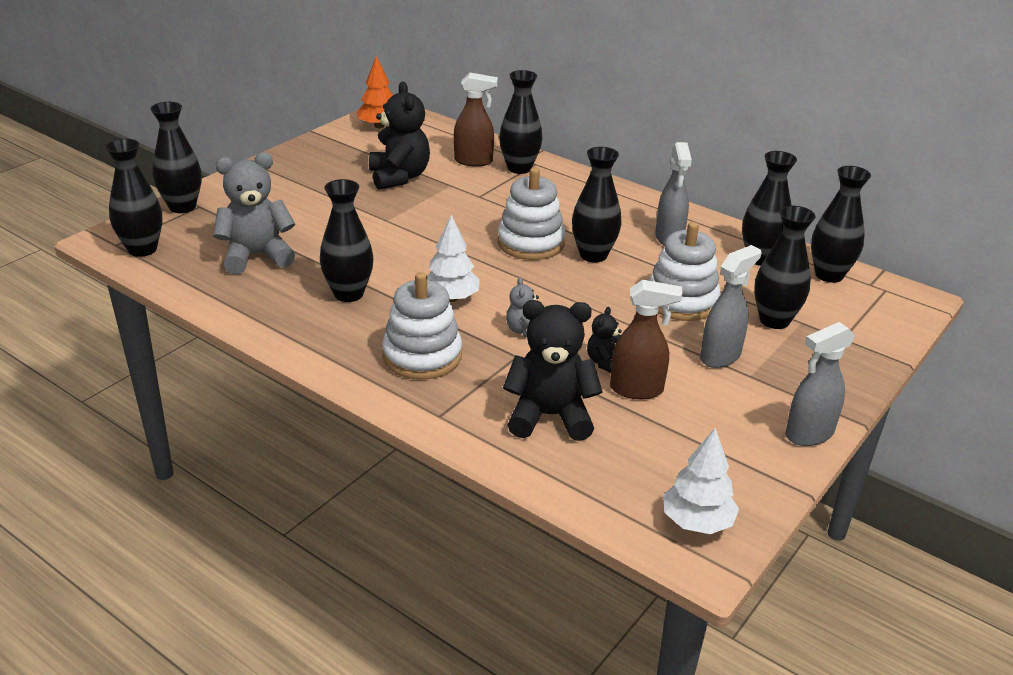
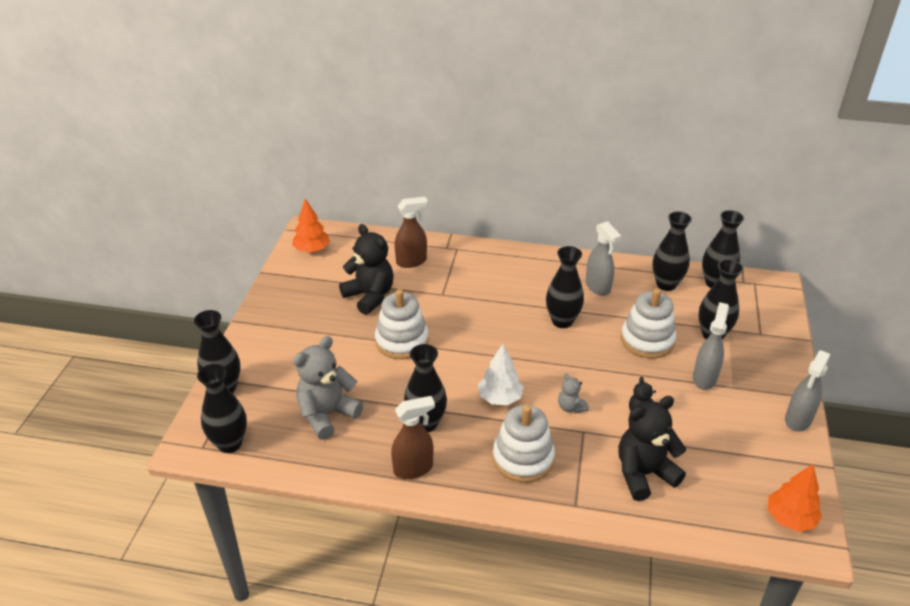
camera: 25 degrees left, 5 degrees up
(519, 168) = (449, 257): black vase -> none
(531, 243) = (513, 326): white stacking toy -> white stacking toy (402, 341)
(637, 389) = (678, 428): brown spray bottle -> brown spray bottle (413, 469)
(697, 522) = (790, 518): white tree -> orange tree

